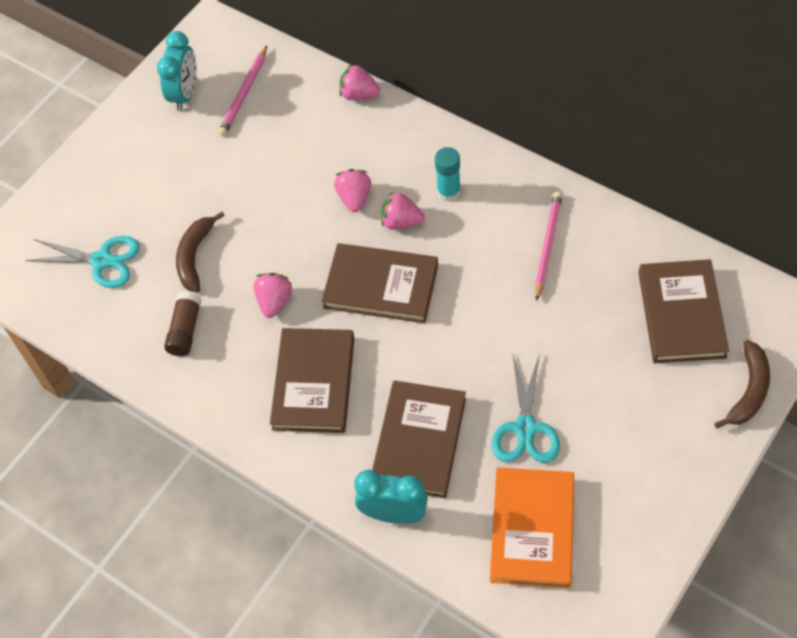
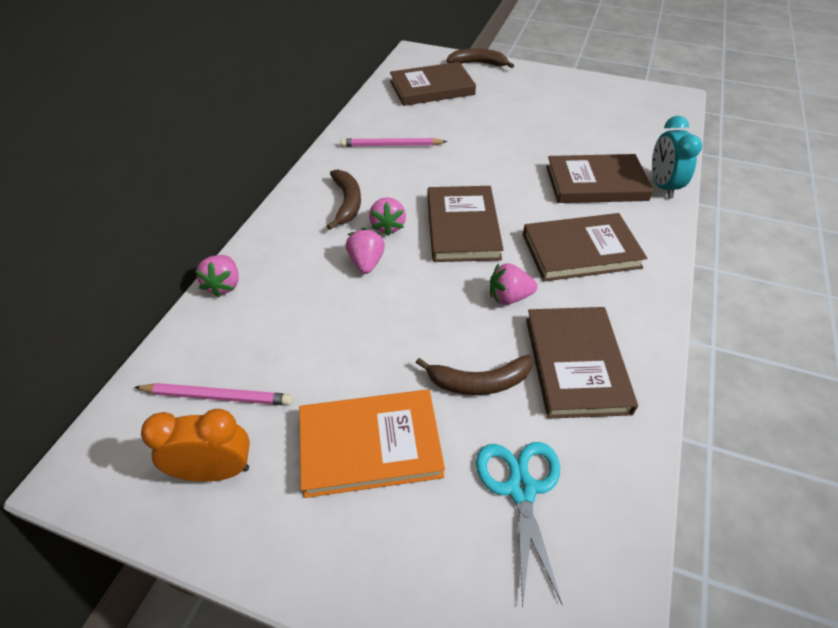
camera: 110 degrees left, 10 degrees down
(185, 94) = (215, 471): turquoise clock -> orange clock
(185, 330) = (576, 364): brown glue stick -> brown book
(354, 198) = (366, 263): pink strawberry -> pink strawberry turned 105 degrees clockwise
(448, 192) = (347, 203): turquoise glue stick -> brown banana
(525, 428) = (554, 137): turquoise scissors -> none
(532, 529) = (625, 126): orange book -> orange book (370, 445)

